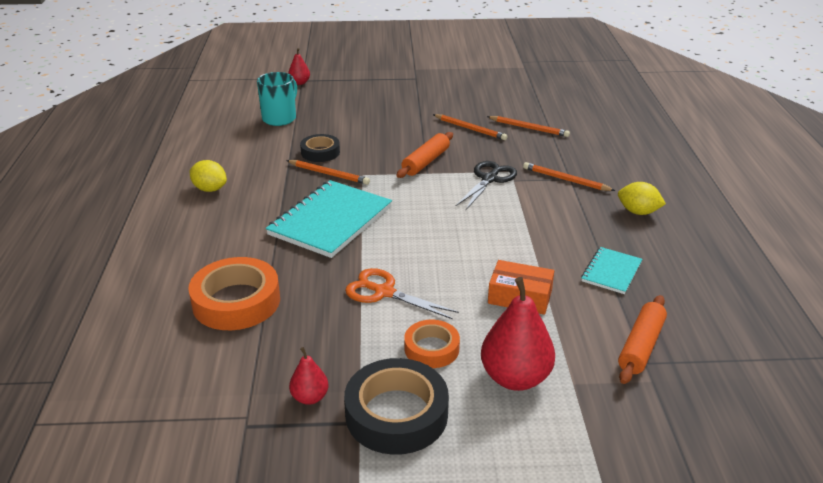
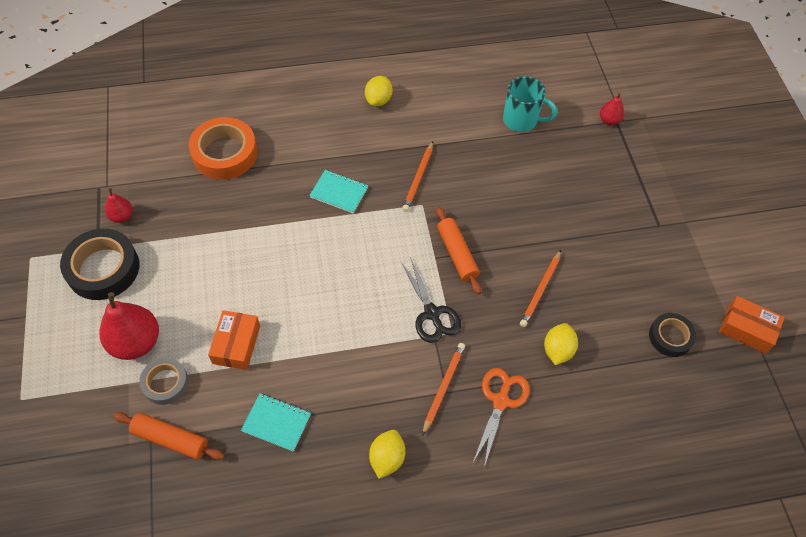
camera: 80 degrees right, 25 degrees up
(320, 152) = (459, 165): black tape -> black tape (670, 337)
(330, 221) = (339, 192): turquoise notebook -> turquoise notebook, size x0.52
(384, 292) = (239, 245): orange scissors -> orange scissors (500, 401)
(425, 162) = (457, 254): orange rolling pin -> orange rolling pin turned 45 degrees clockwise
(431, 349) = (170, 284): orange tape -> none
(489, 179) = (432, 313): black scissors -> black scissors turned 45 degrees clockwise
(512, 63) = (747, 329): none -> orange box
(528, 128) = (557, 350): orange pencil -> yellow lemon
(571, 351) = (165, 383): none -> grey tape

